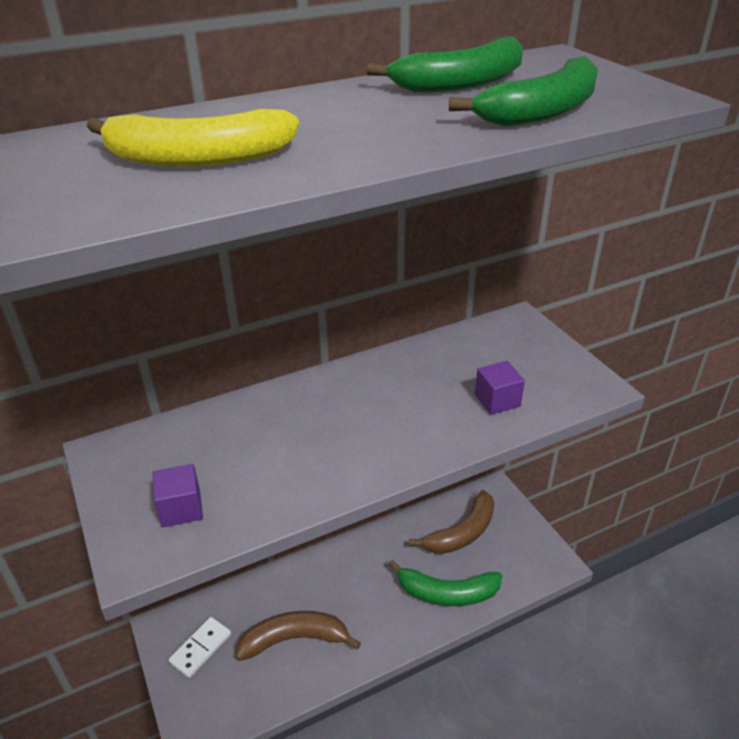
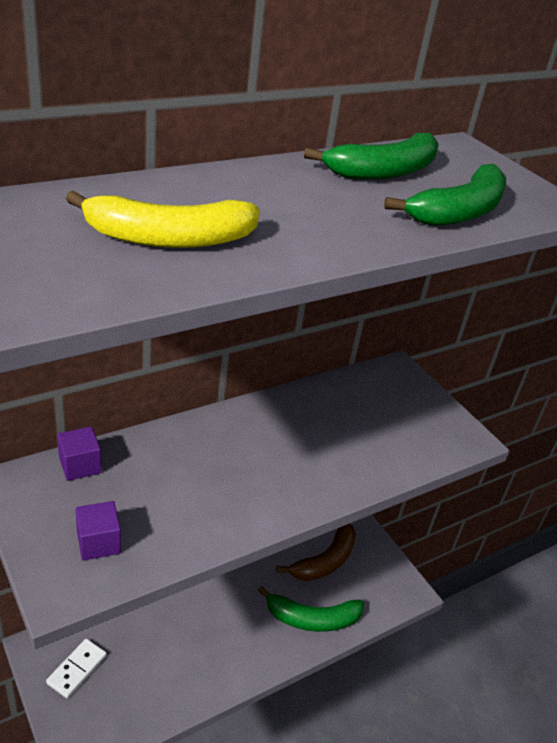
camera: 10 degrees left, 0 degrees up
(294, 639) = (169, 661): brown banana -> none
(497, 400) = (382, 448): purple cube -> purple cube (80, 465)

